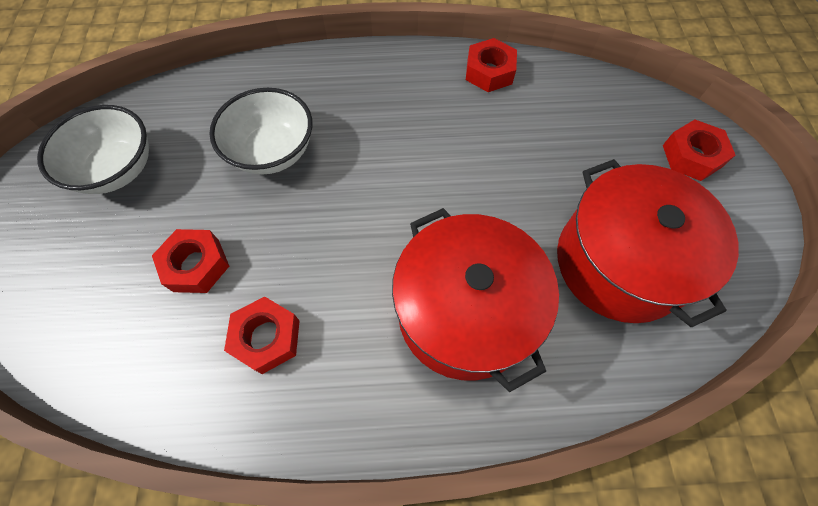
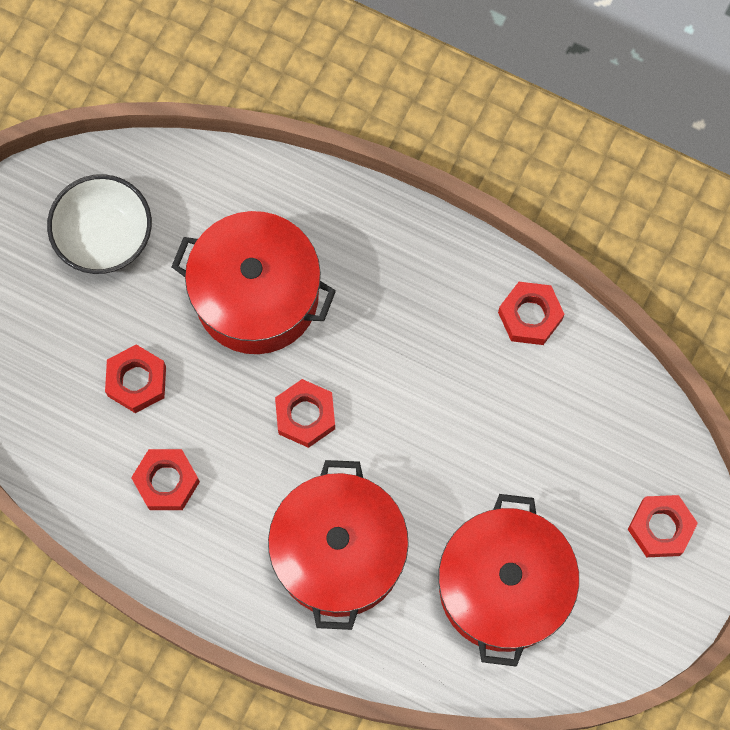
camera: 30 degrees right, 10 degrees up
(272, 152) = (256, 295): white bowl -> red pot
(365, 217) = (305, 415): none -> red nut

